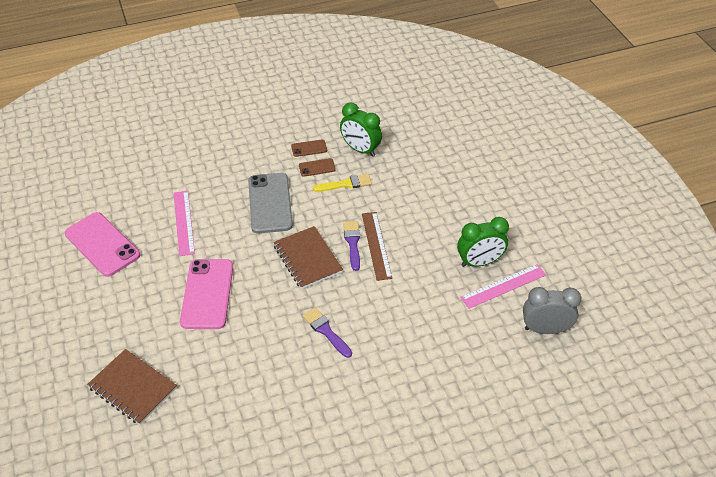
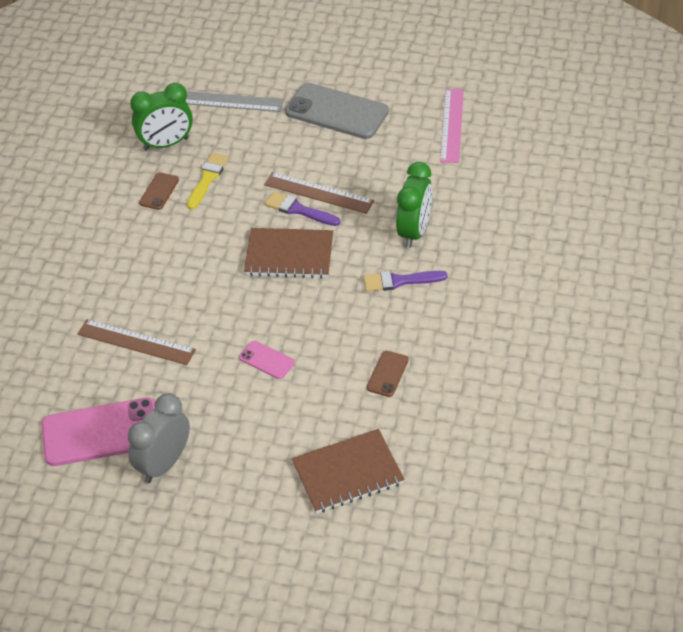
camera: 55 degrees left, 0 degrees up
(183, 222) = (136, 342): pink ruler -> brown ruler
(207, 294) = (267, 360): pink phone -> pink phone, size x0.47
(270, 203) = (177, 253): grey phone -> grey phone (336, 112)
(309, 148) = (121, 185): brown phone -> brown phone (387, 374)
(424, 159) = (230, 101): none -> grey ruler
(479, 262) = (408, 127): green clock -> green clock (414, 231)
(545, 329) = (524, 122): grey clock -> grey clock (164, 464)

